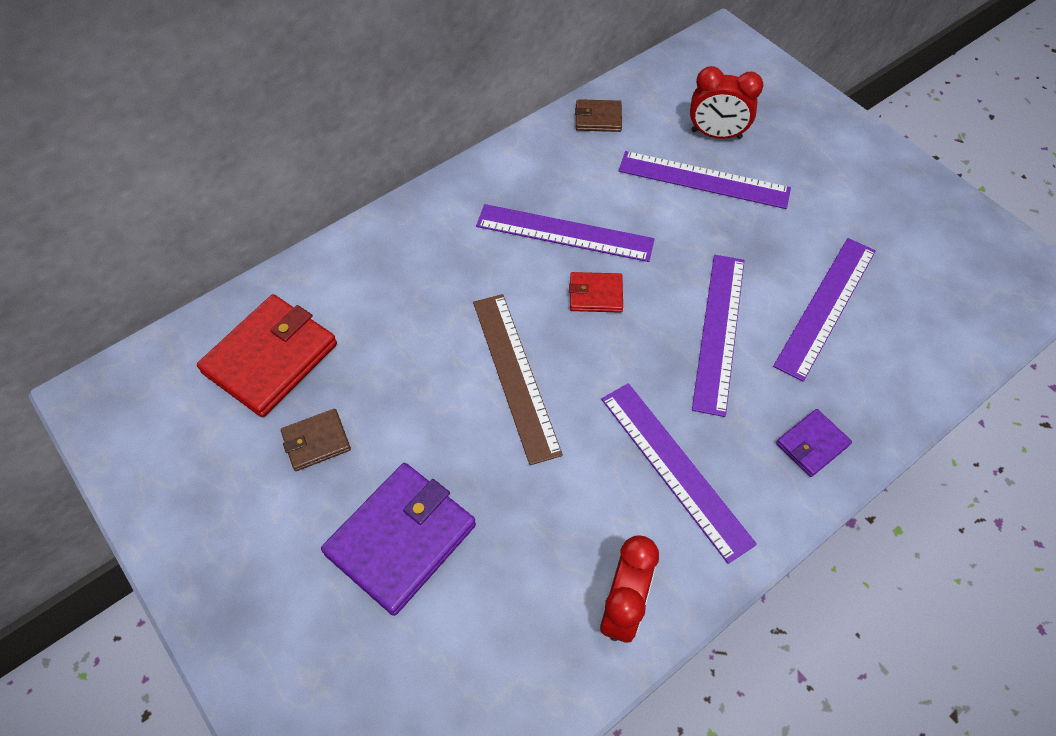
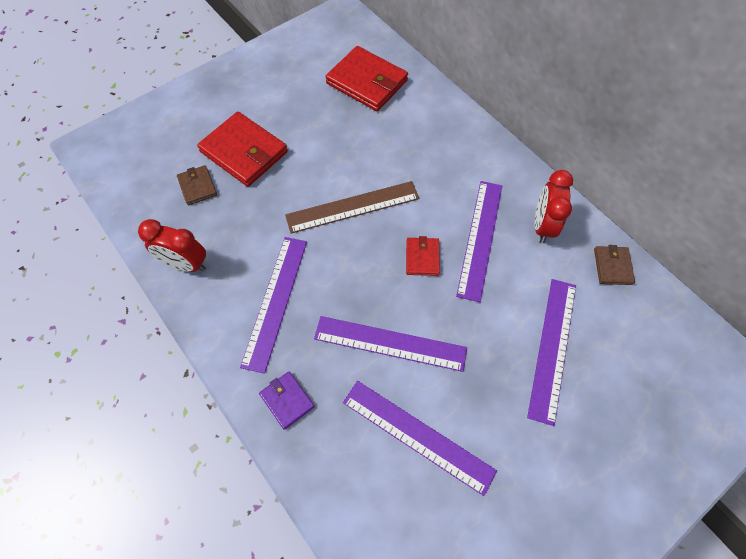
camera: 90 degrees right, 5 degrees up
(316, 441) = (309, 108): brown wallet -> brown wallet (197, 186)
(401, 539) = (244, 152): purple wallet -> red wallet
(675, 468) = (275, 301): purple ruler -> purple ruler turned 45 degrees counterclockwise
(716, 134) = (612, 365): red clock -> red clock (542, 225)

